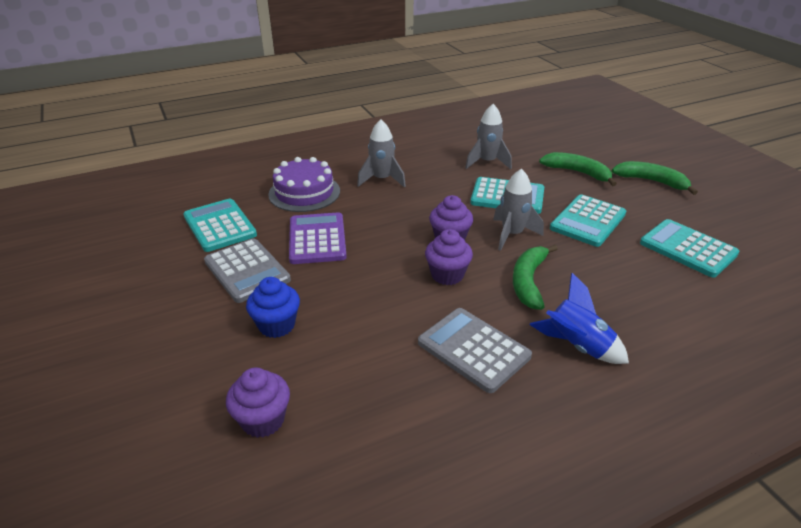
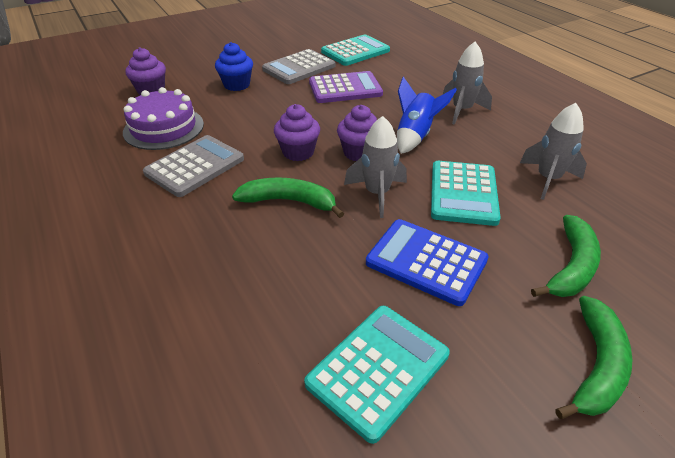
camera: 85 degrees right, 5 degrees up
(304, 192) = (418, 76): purple cake -> purple cake (164, 128)
(577, 346) = (186, 227): blue rocket -> blue rocket (415, 136)
(587, 221) = (426, 261): turquoise calculator -> blue calculator

